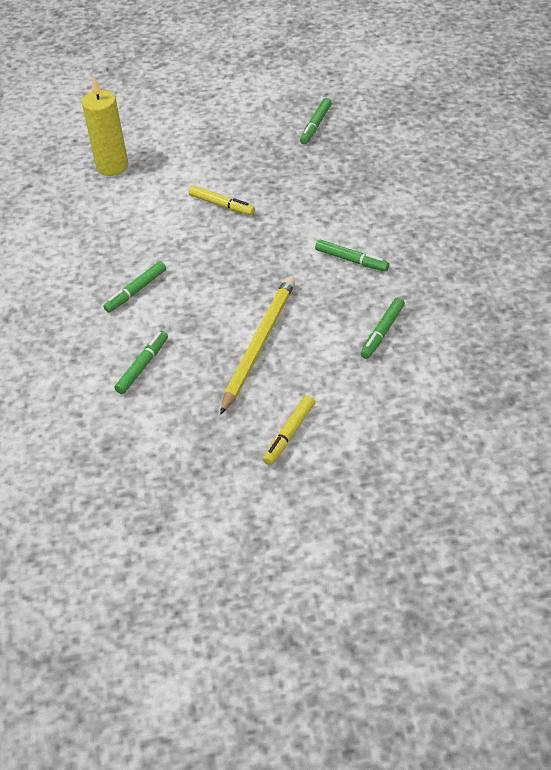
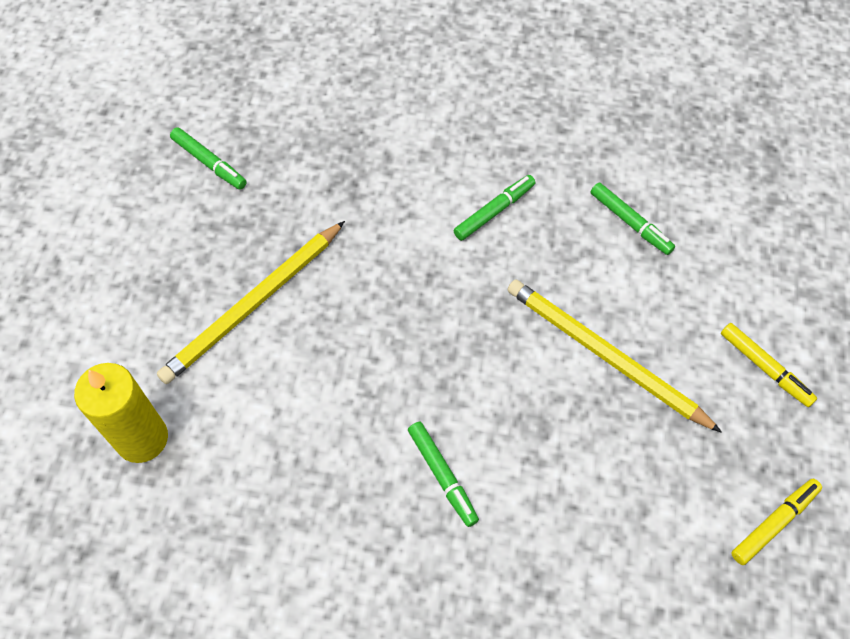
camera: 75 degrees left, 15 degrees up
(142, 366) = (595, 504): green marker -> none
(219, 177) = (253, 305): none -> yellow pencil
(222, 205) = (314, 319): yellow marker -> yellow marker (774, 523)

